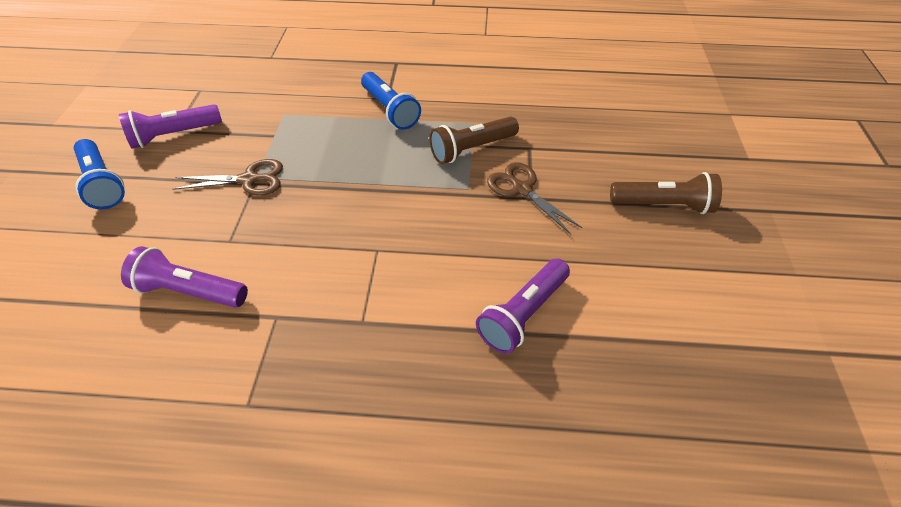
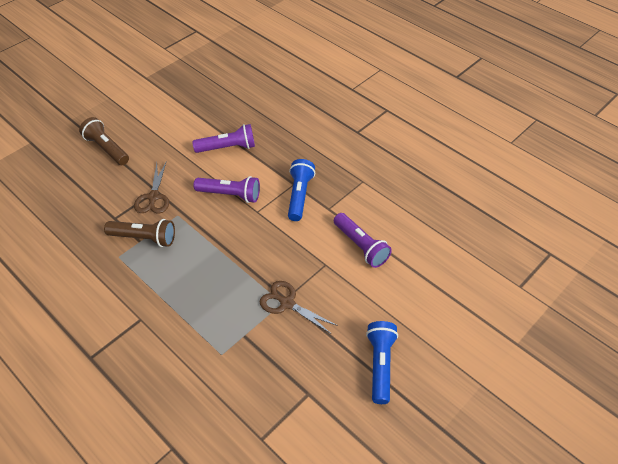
camera: 140 degrees left, 0 degrees up
(174, 135) = (310, 386): purple flashlight -> purple flashlight (230, 195)
(390, 110) = (151, 305): blue flashlight -> blue flashlight (299, 196)

